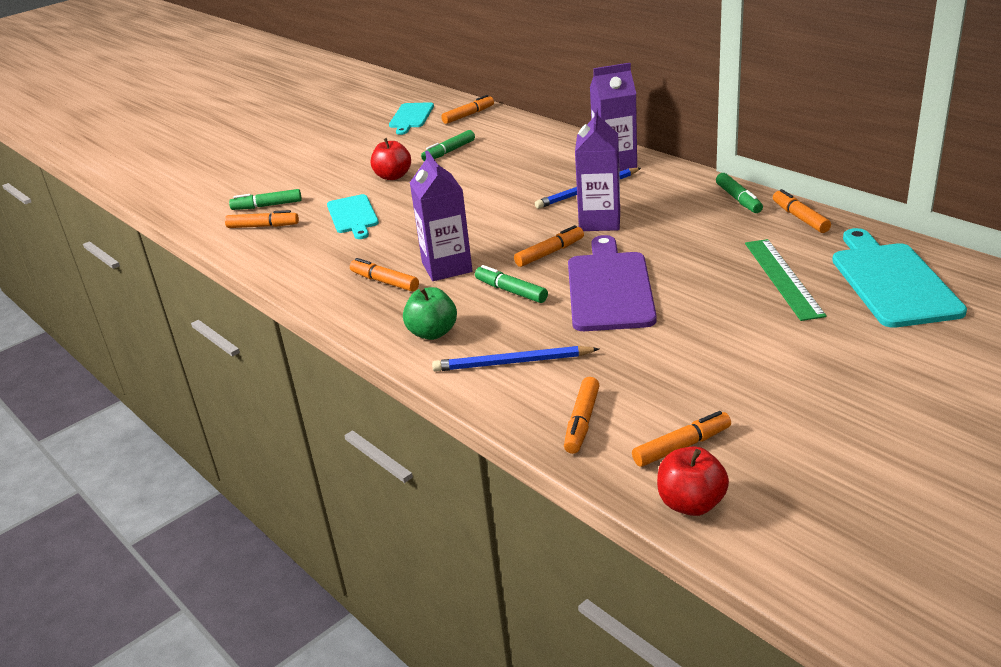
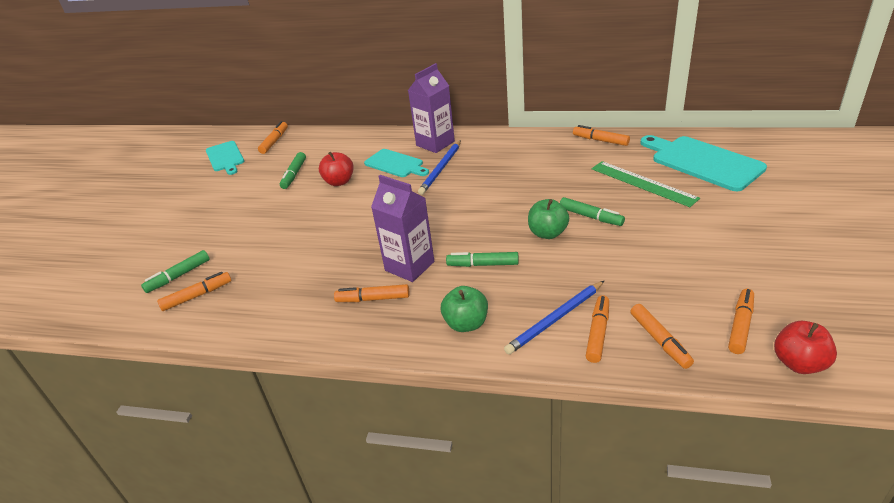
camera: 35 degrees left, 5 degrees up
(353, 216) = (274, 255): turquoise cutting board -> turquoise cutting board (396, 164)
(393, 176) = (270, 210): red apple -> red apple (339, 182)
(550, 253) = (473, 224): orange marker -> orange marker (598, 333)
(599, 221) = (478, 188): purple carton -> none
(609, 288) = (547, 233): purple cutting board -> green apple
(738, 199) = (548, 141): green marker -> green marker (591, 217)

